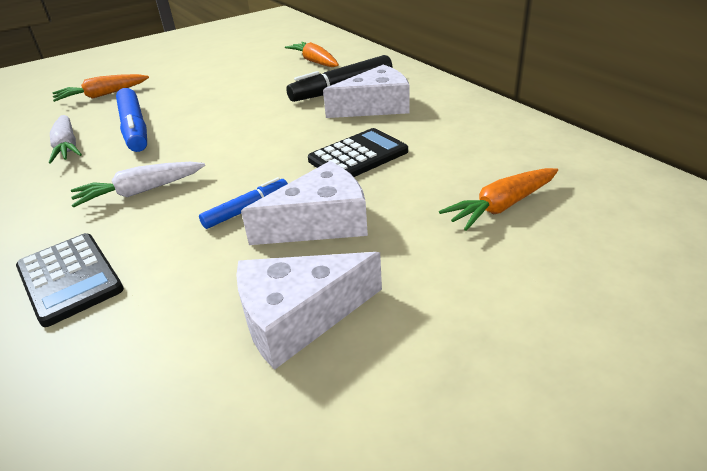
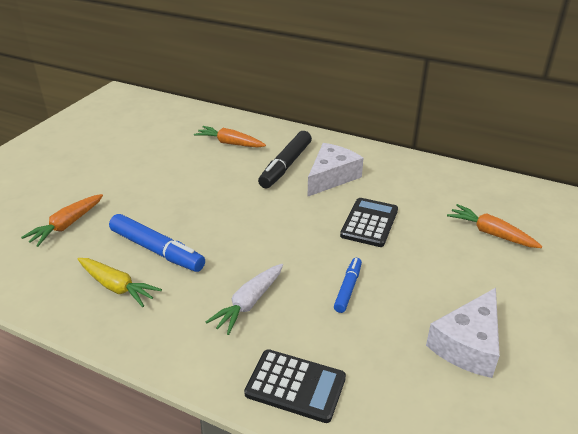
camera: 35 degrees left, 0 degrees up
(67, 147) = (117, 287): white carrot -> yellow carrot
(320, 222) = (406, 280): white cheese -> none
(501, 206) = (491, 233): orange carrot -> orange carrot turned 105 degrees clockwise

